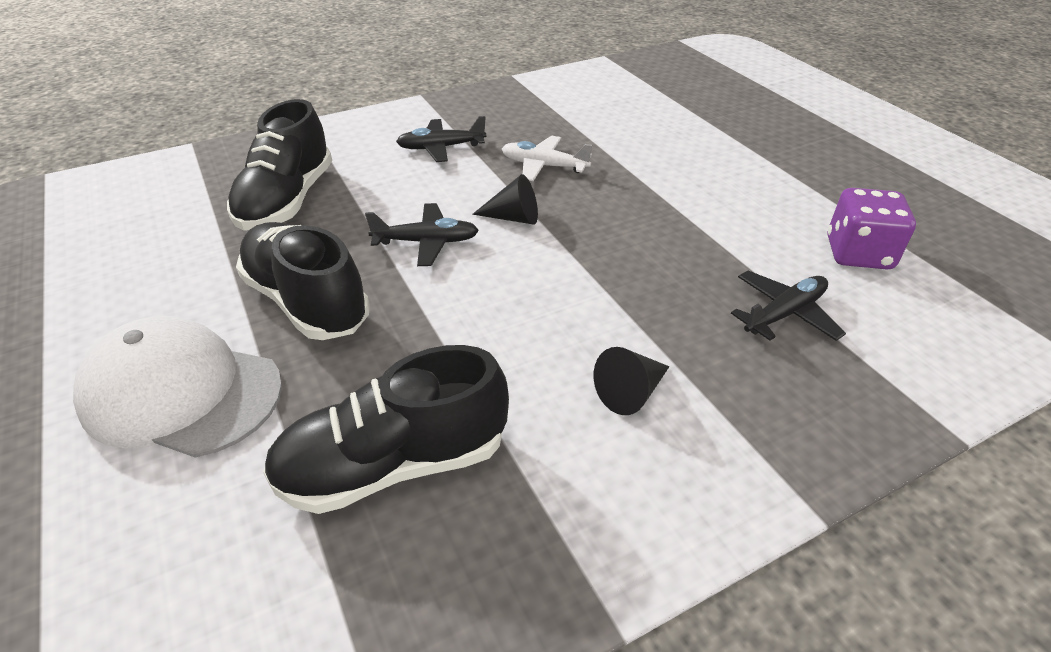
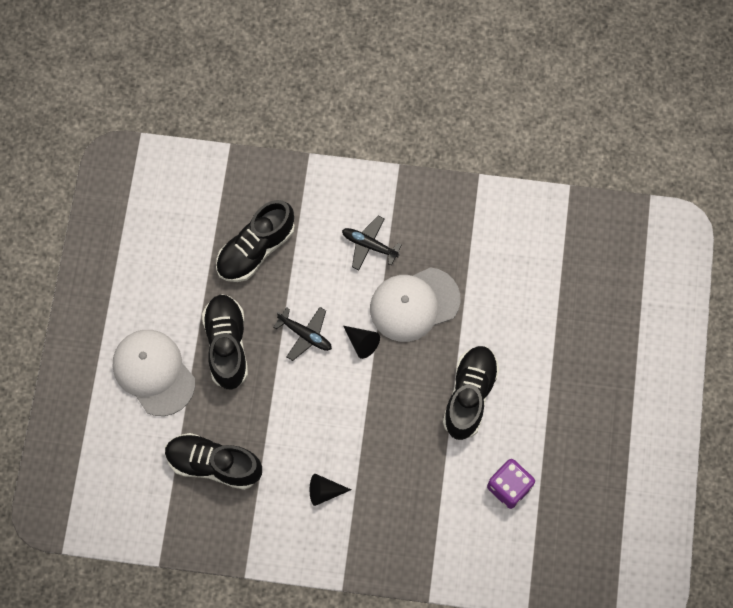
camera: 35 degrees right, 30 degrees up
(544, 166) = (414, 304): white plane -> white cap
(698, 203) = (469, 395): none -> black shoe
(784, 314) = (430, 497): black plane -> none

